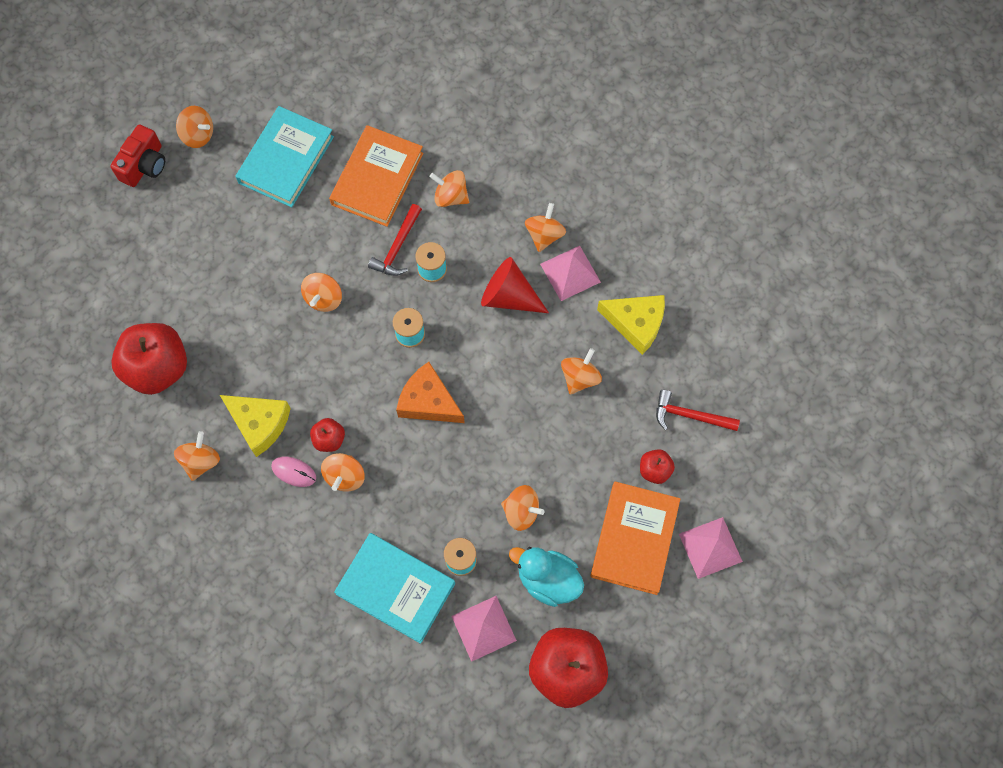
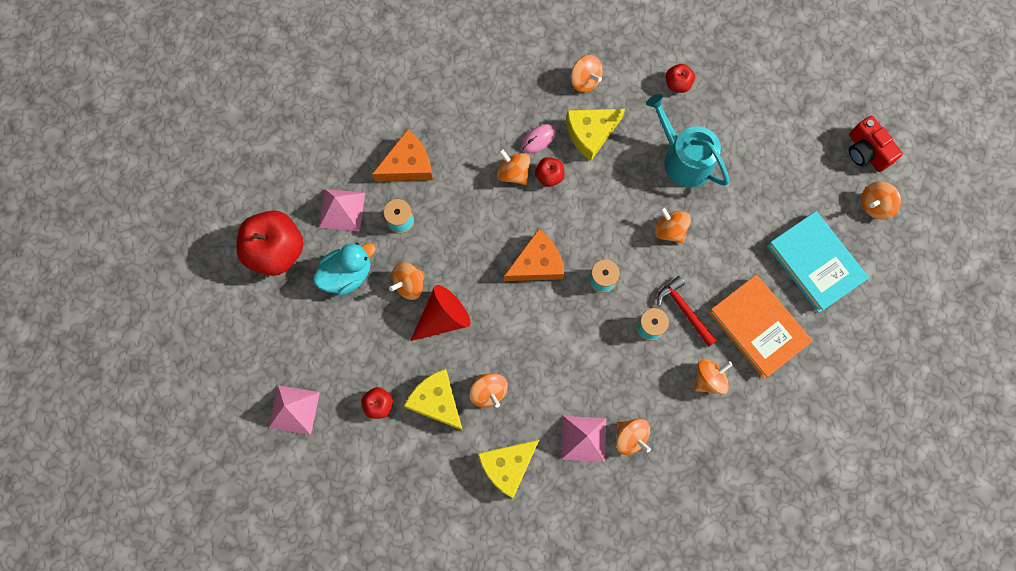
camera: 120 degrees right, 5 degrees up
(158, 368) = (677, 84): red apple -> red apple, size x0.47
(240, 322) = (683, 159): none -> turquoise watering can
(395, 589) = (408, 165): turquoise book -> orange cheese
(508, 296) = (591, 375): red cone -> red cone (443, 317)
(618, 419) = (437, 401): none -> yellow cheese
(634, 539) = (336, 356): orange book -> none
(690, 416) = (404, 461): red hammer -> none

